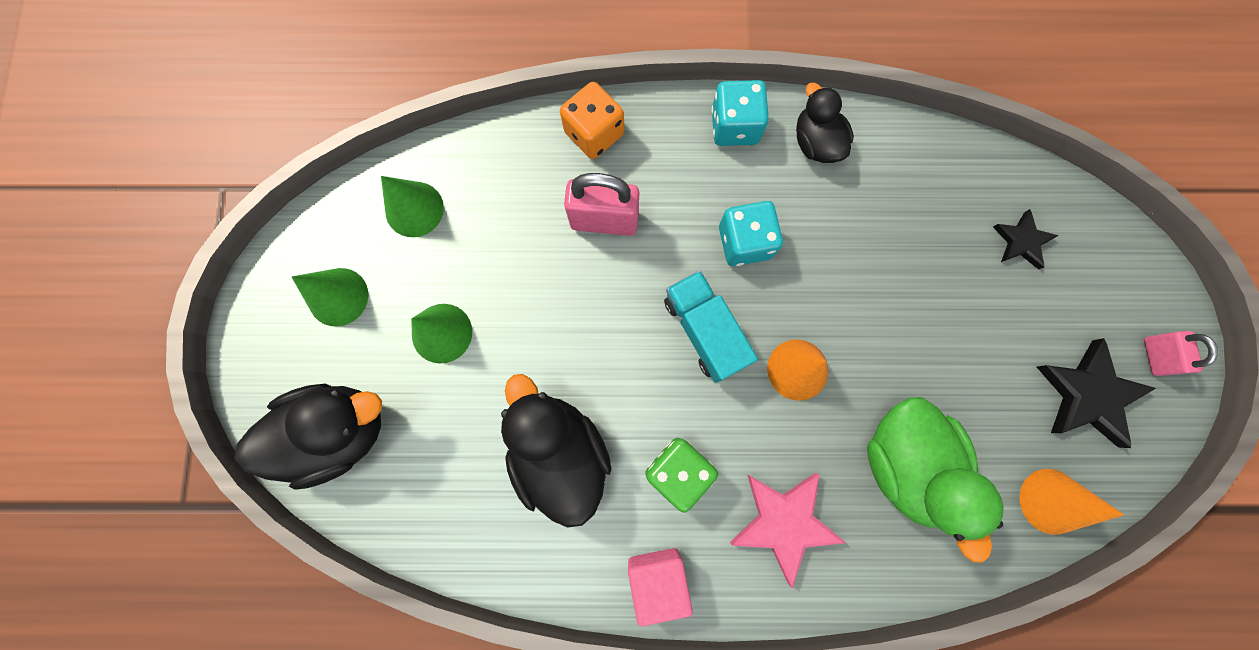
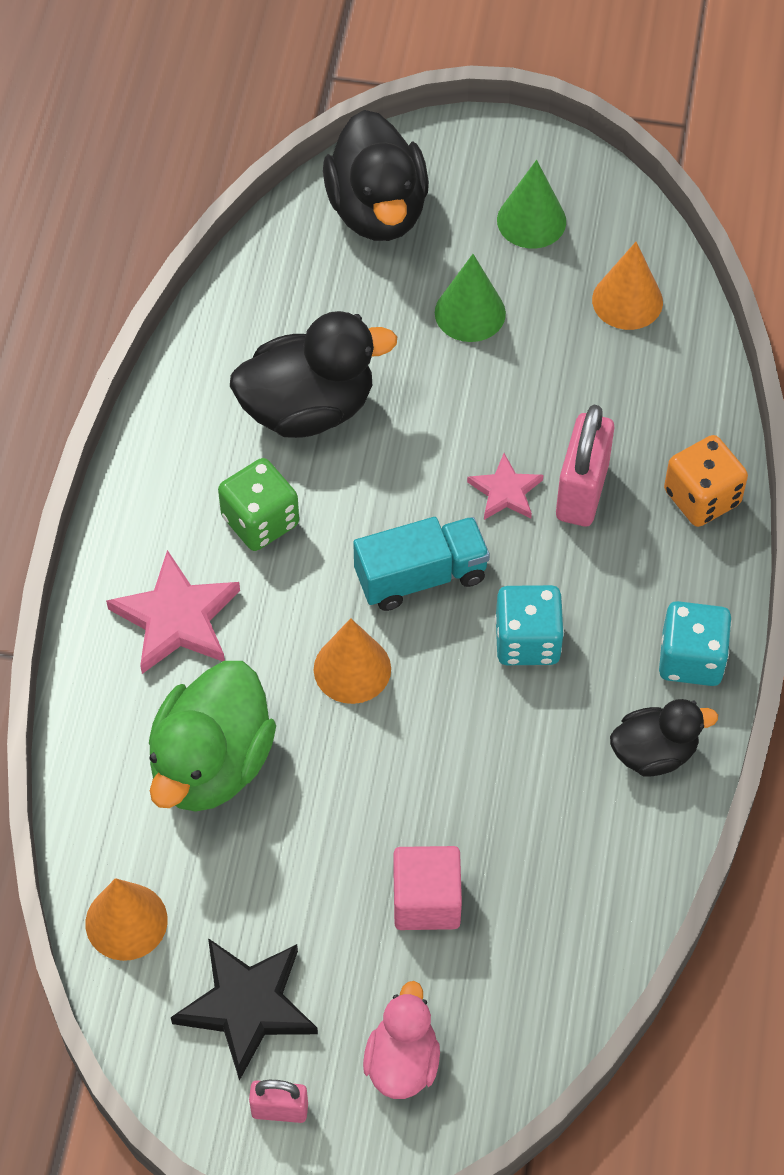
camera: 100 degrees right, 20 degrees down
(414, 209) = (627, 300): green cone -> orange cone
(614, 278) = (505, 491): none -> pink star
(657, 578) = (149, 482): pink cube -> pink cube (426, 900)
(905, 463) = (211, 764): green duck -> green duck turned 60 degrees counterclockwise
(1021, 241) = (471, 981): black star -> none
(1093, 278) = (402, 1062): none -> pink duck

